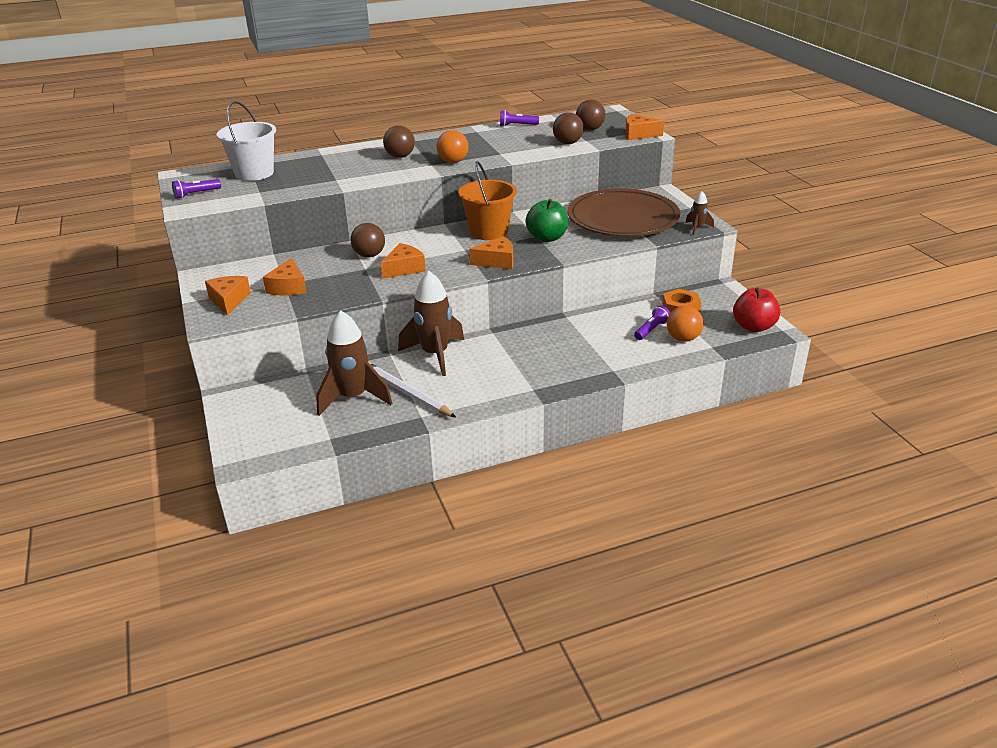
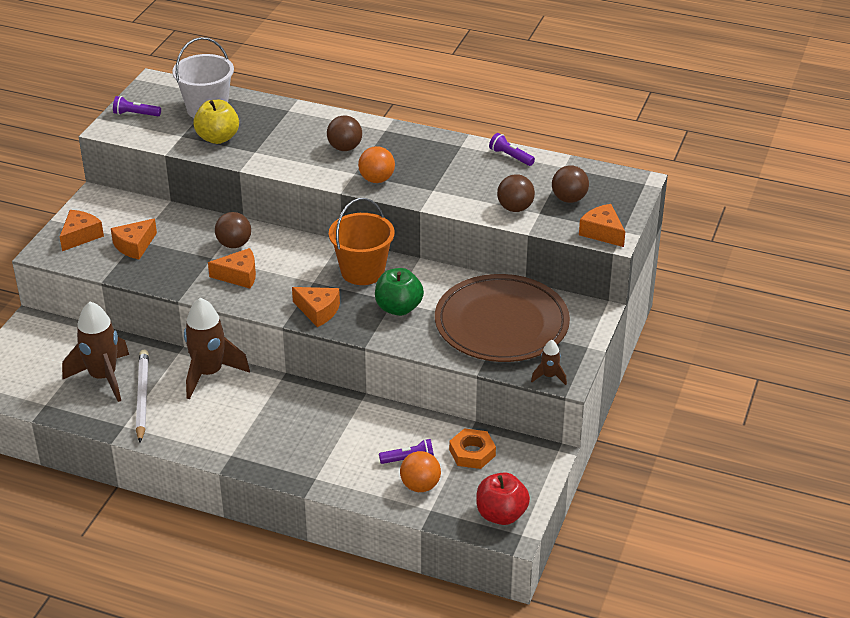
camera: 40 degrees right, 5 degrees up
(292, 183) = (218, 138): none -> yellow apple

